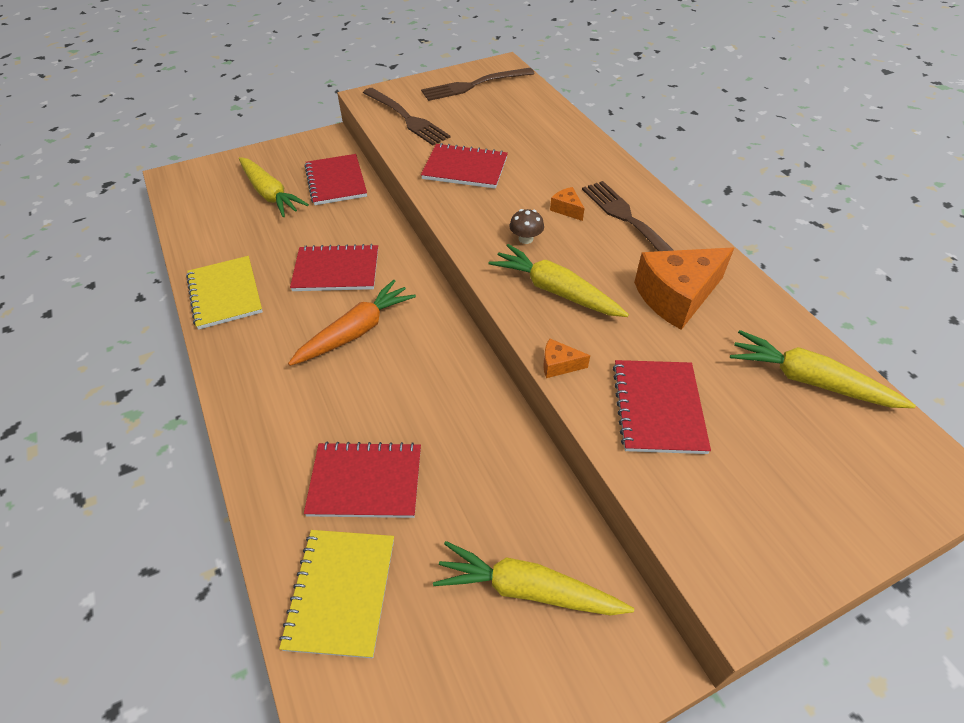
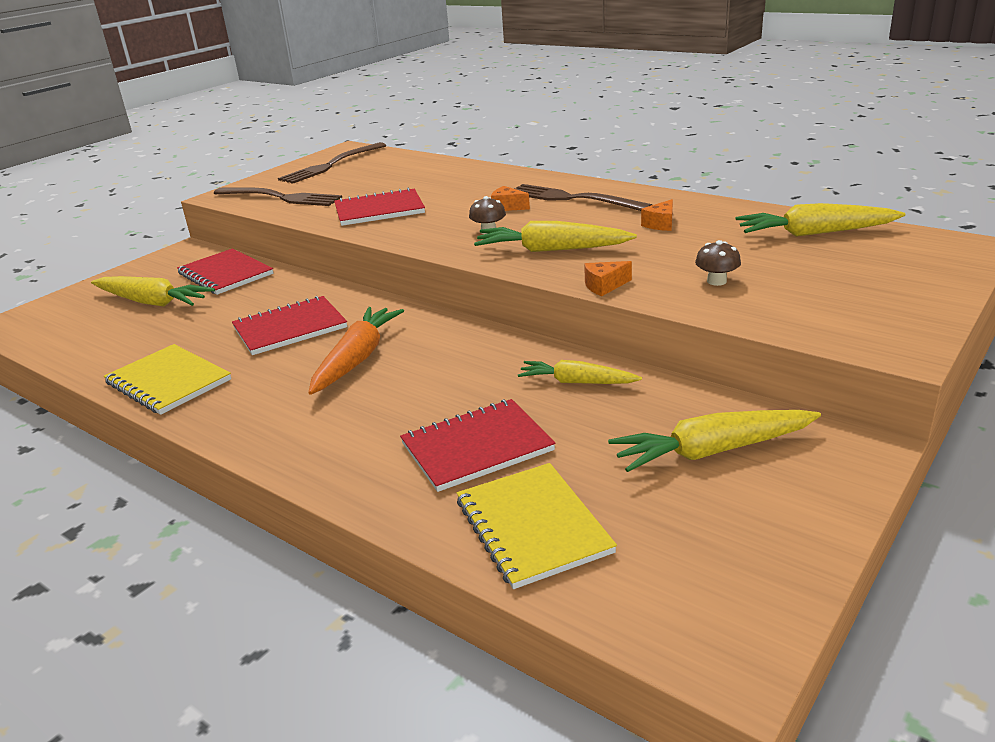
camera: 25 degrees left, 20 degrees down
(488, 446) = (577, 382): none -> yellow carrot
(658, 408) = (716, 281): red notebook -> brown mushroom
(676, 297) = (661, 224): orange cheese -> orange cheese, size x0.44

